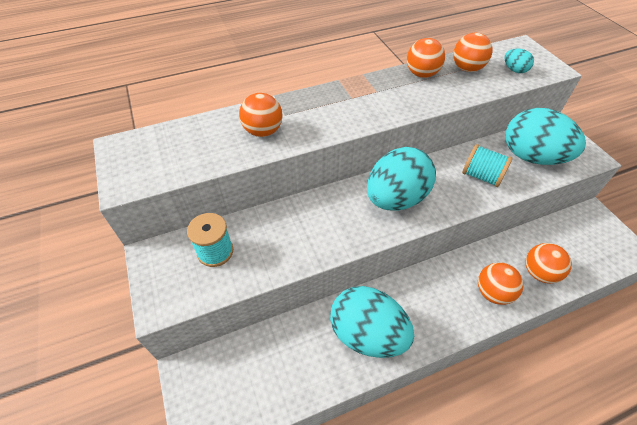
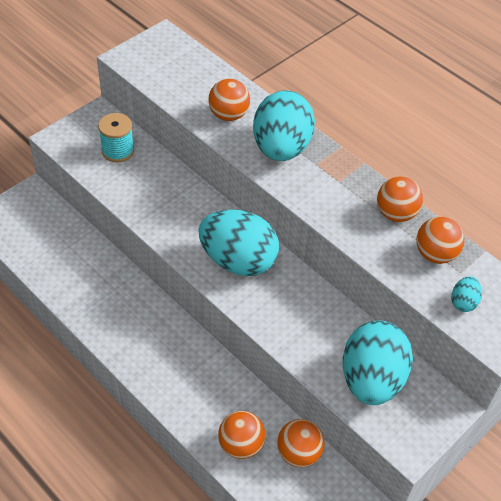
camera: 65 degrees right, 0 degrees up
(367, 334) = (108, 303): turquoise egg -> turquoise egg (281, 148)
(481, 176) = (310, 331): turquoise spool -> none
(493, 292) = (195, 401): orange ball -> orange ball (298, 453)

